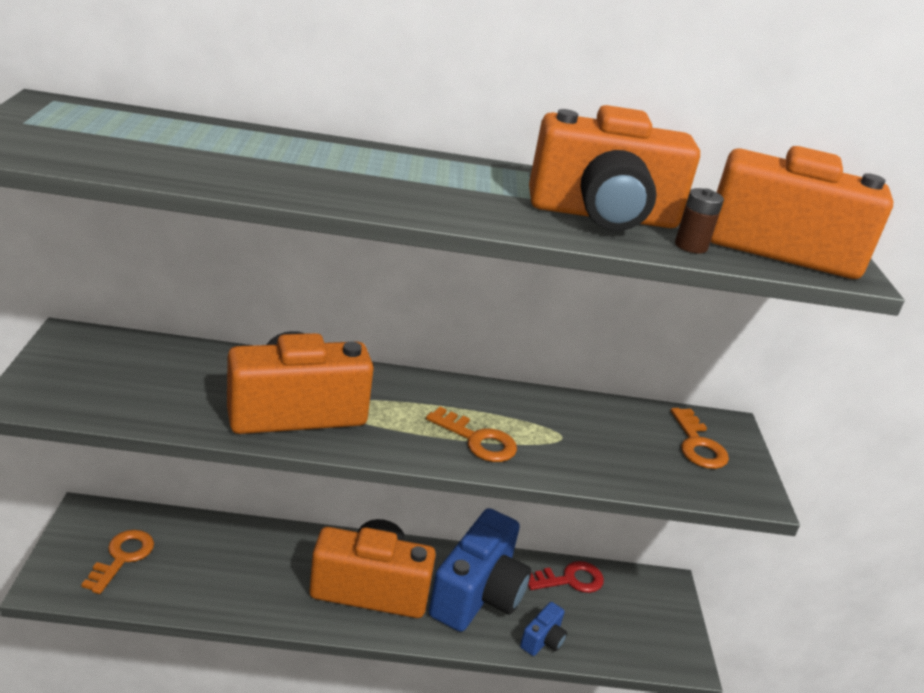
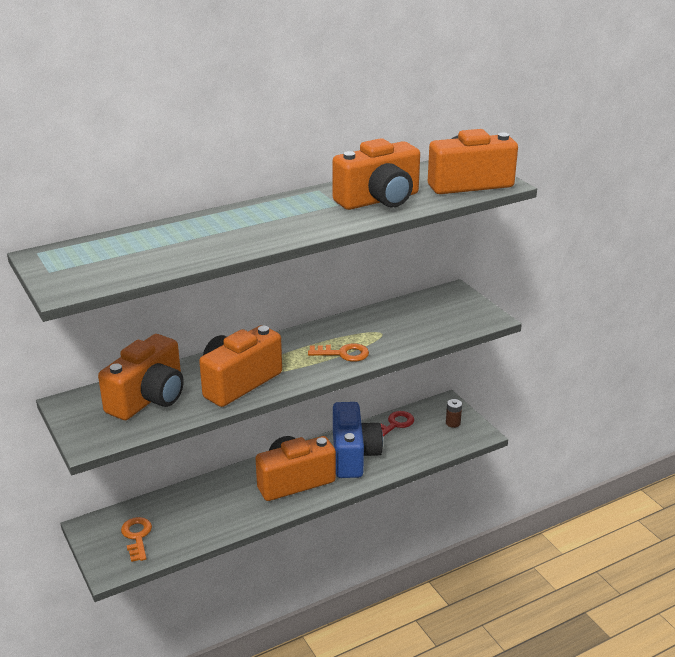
camera: 25 degrees left, 0 degrees up
(166, 377) = (149, 398): none -> orange camera
(543, 640) = (405, 460): blue camera -> none
(691, 246) = (431, 200): brown battery -> brown battery (453, 423)
(697, 444) = (448, 307): orange key -> none

